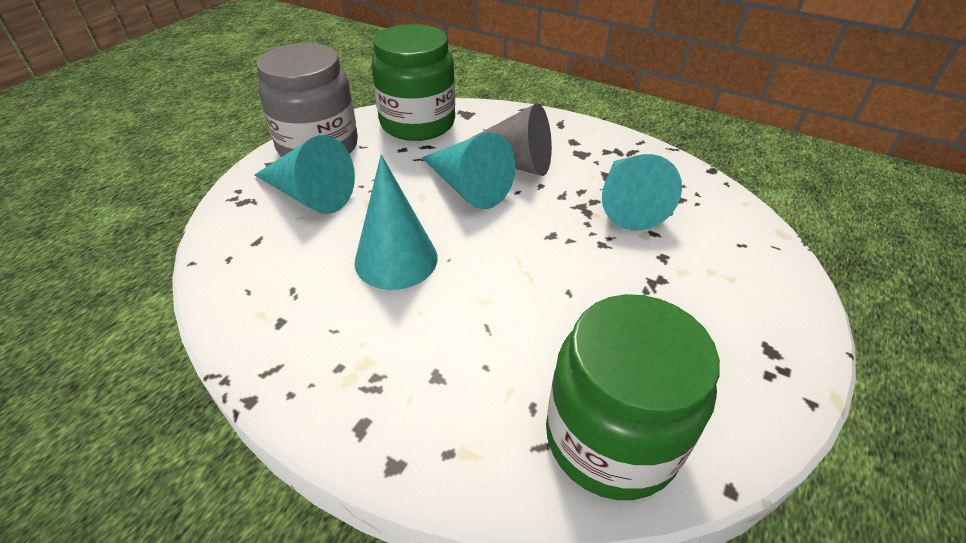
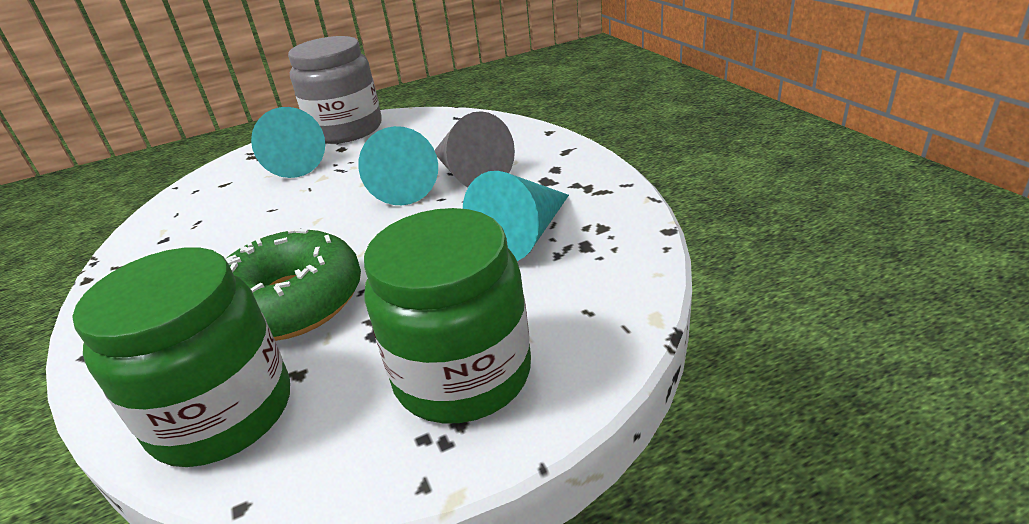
camera: 40 degrees right, 10 degrees down
(396, 259) = (281, 222): turquoise cone -> none
(417, 123) = (441, 126): green jar -> green jar (462, 374)
(526, 325) = (292, 302): none -> green donut

